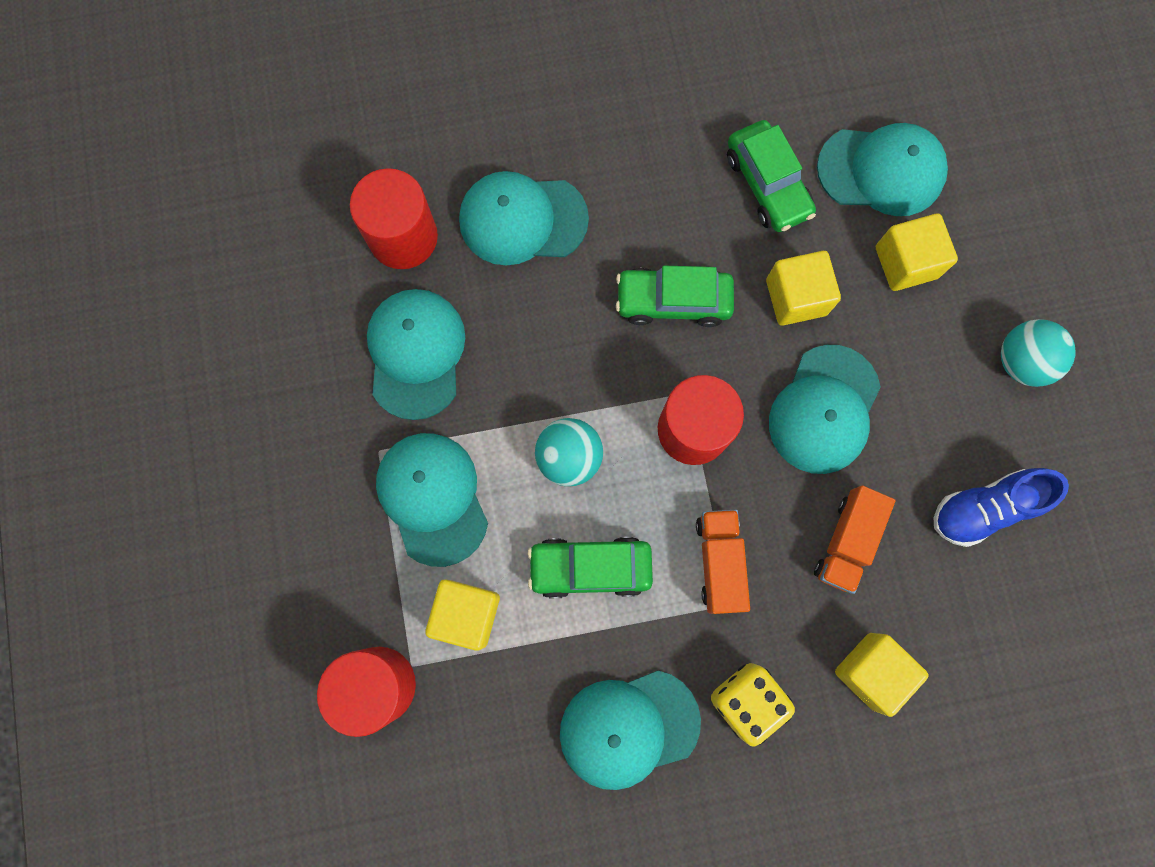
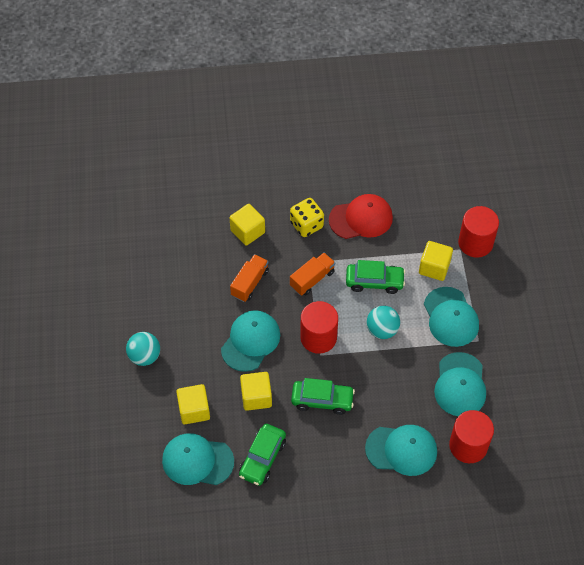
camera: 175 degrees left, 20 degrees down
(628, 728) = (361, 218): turquoise cap -> red cap
(719, 562) = (312, 279): orange truck -> orange truck turned 135 degrees counterclockwise
(767, 184) = (262, 458): green car -> green car turned 135 degrees counterclockwise
(984, 508) = (180, 292): blue shoe -> none

